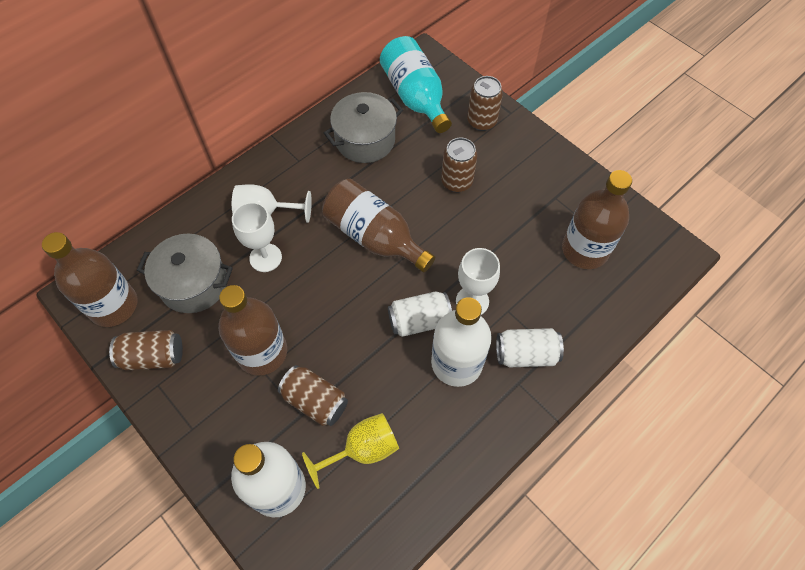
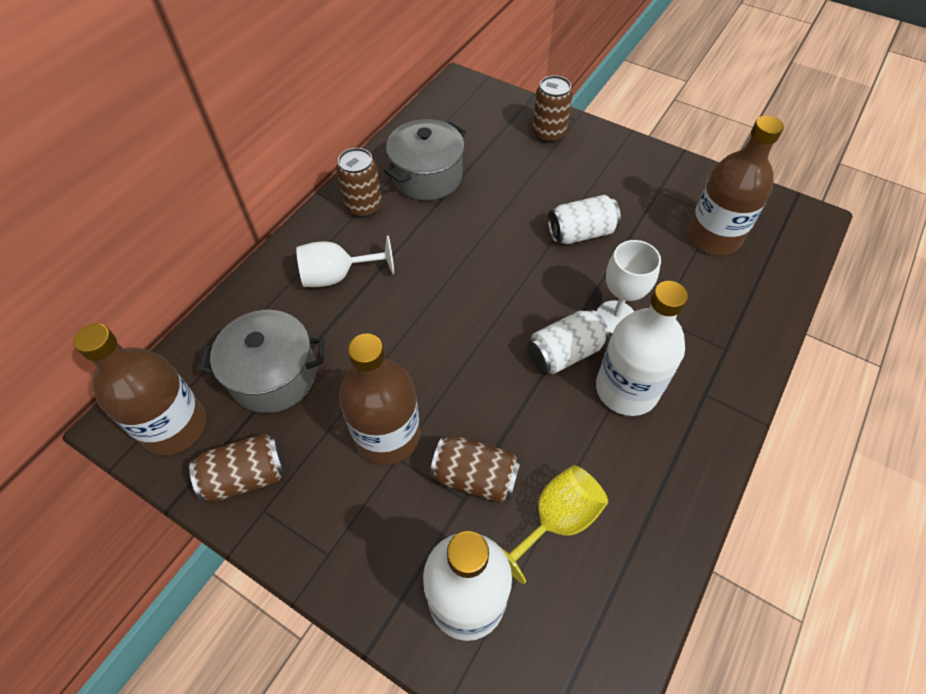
camera: 15 degrees left, 5 degrees down
(265, 258) = (354, 325): white goblet -> none
(374, 237) = (476, 274): brown bottle -> none
(415, 97) = (466, 123): turquoise bottle -> none
(456, 182) = (546, 198): brown can -> brown can (364, 206)
(526, 354) = (700, 360): white can -> white can (580, 233)

